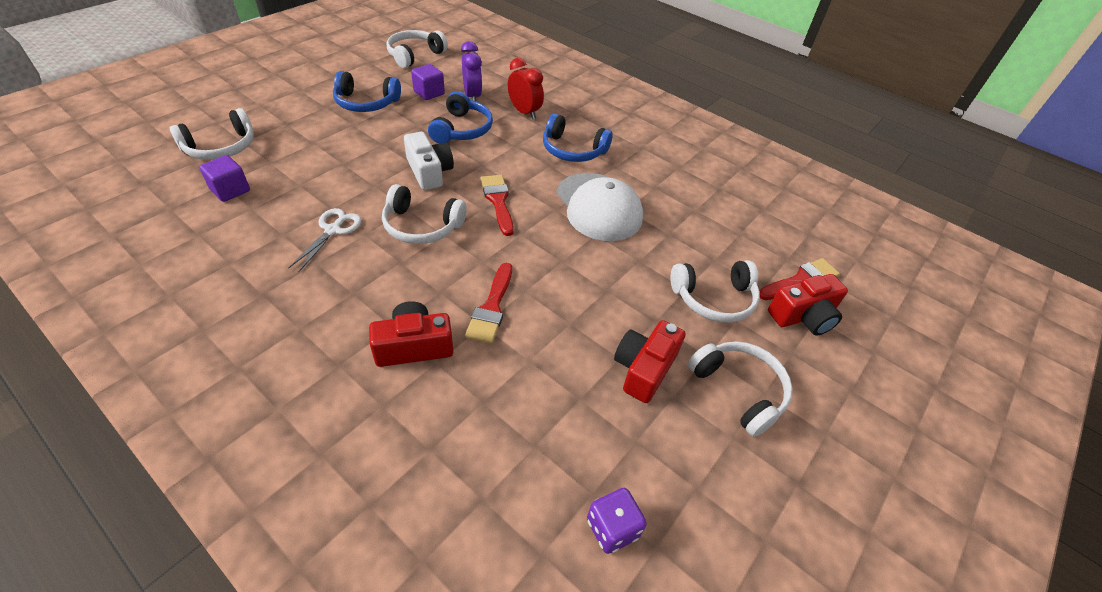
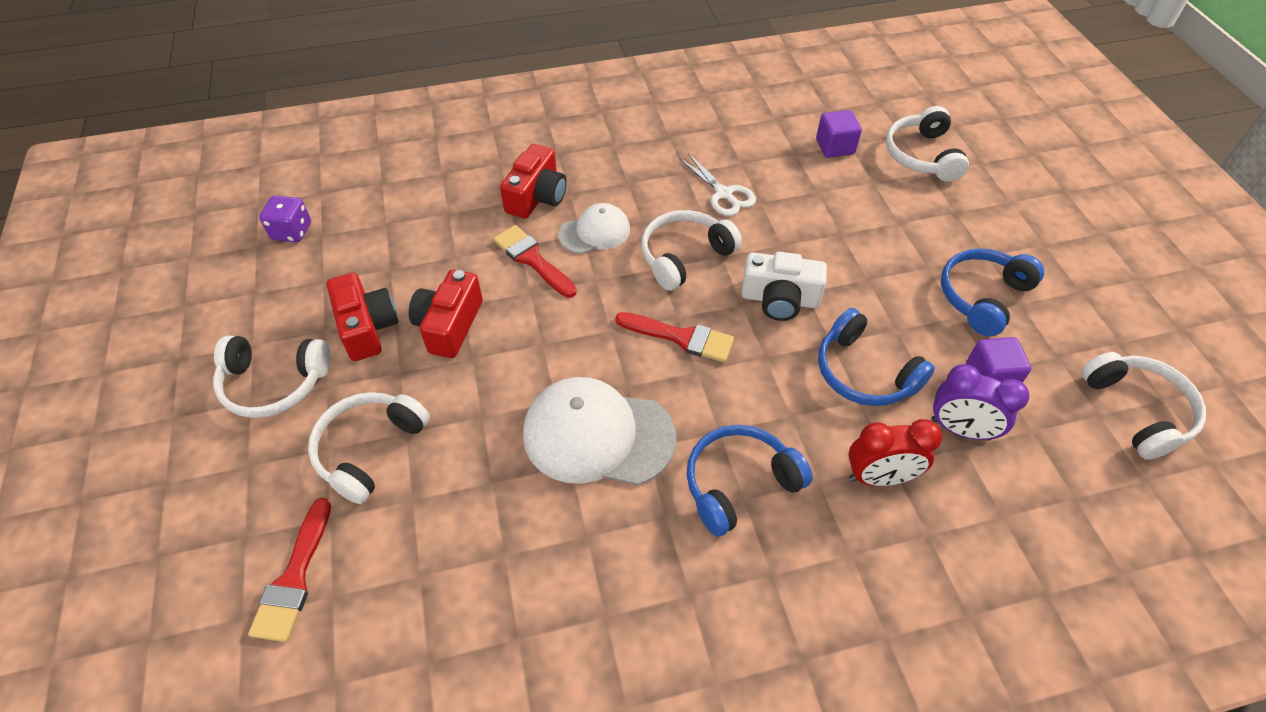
camera: 130 degrees right, 5 degrees up
(432, 285) = (594, 232): none -> white cap
(803, 316) = (261, 524): red camera -> red camera (449, 325)

